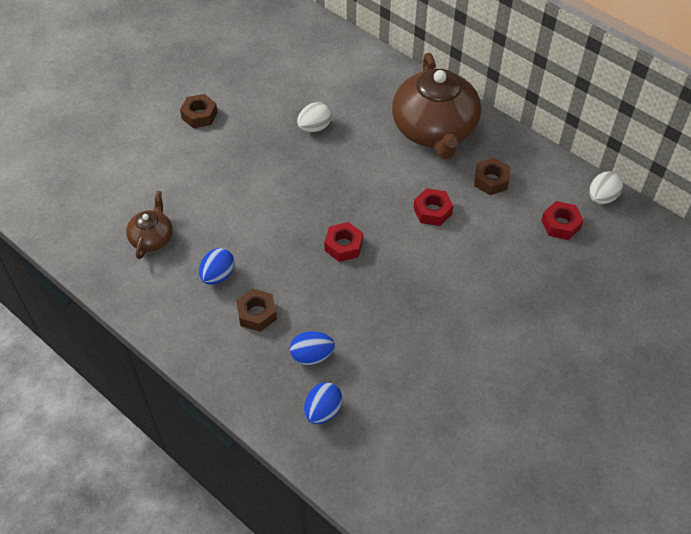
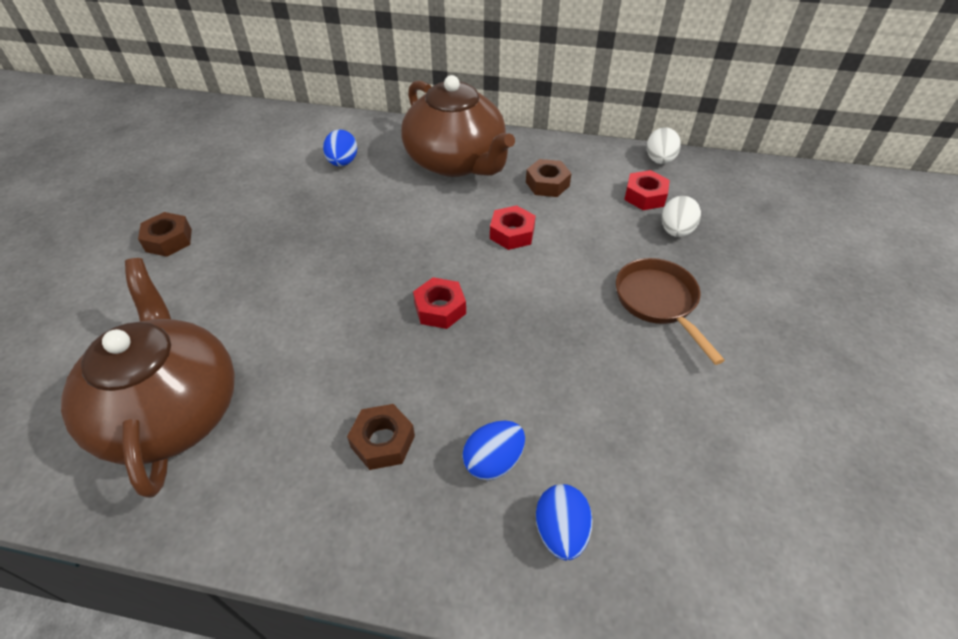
camera: 30 degrees left, 5 degrees down
(152, 238) = (171, 410): brown teapot -> brown teapot, size x2.10
(218, 275) = (297, 417): blue egg -> blue egg (343, 162)
(314, 127) = (323, 203): white egg -> white egg (675, 231)
(496, 311) = (658, 302): none -> brown pan

